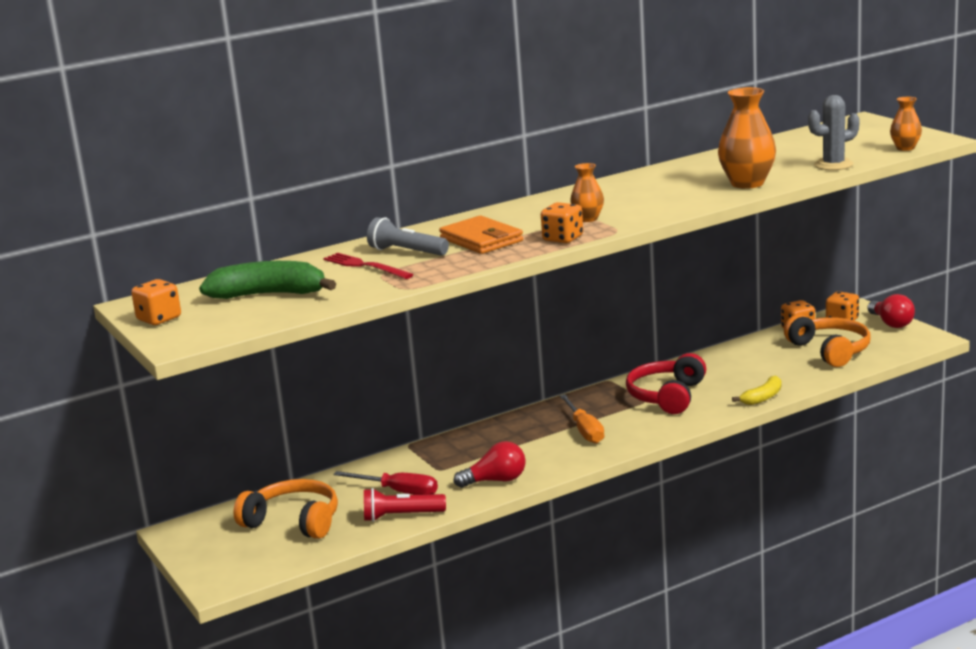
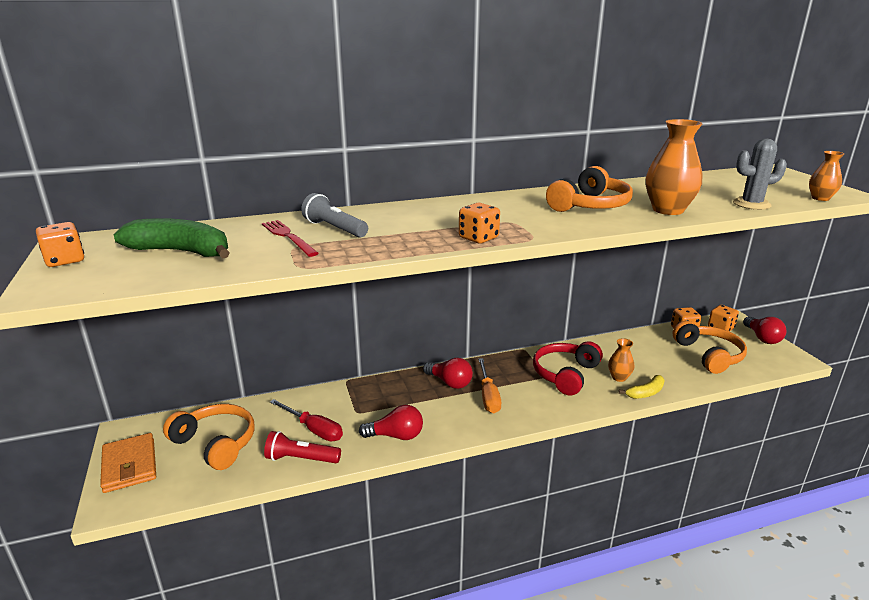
camera: 10 degrees right, 5 degrees up
(481, 240) = (406, 227): orange wallet -> orange wallet (129, 465)
(534, 426) = (450, 382): none -> red light bulb
(588, 219) = (511, 222): orange vase -> orange vase (619, 377)
(664, 190) = (590, 205): none -> orange headphones

